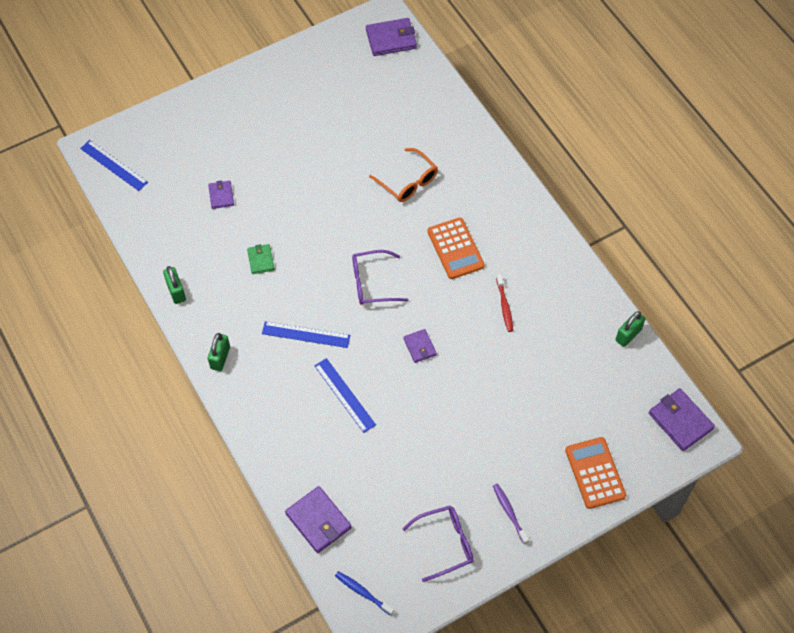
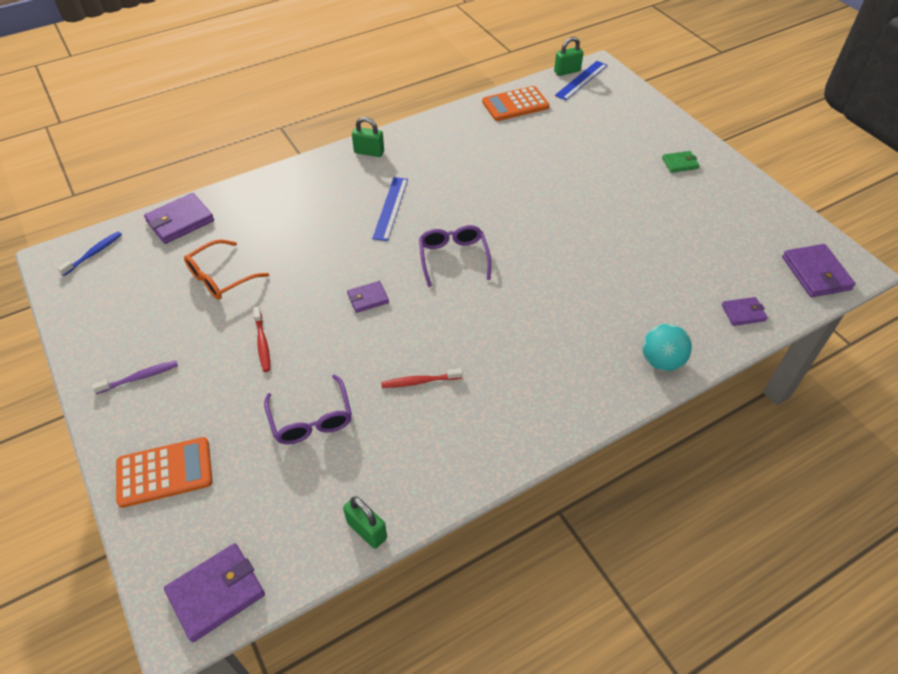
camera: 90 degrees right, 10 degrees down
(176, 291) = (443, 123): green padlock -> green padlock (567, 71)
(221, 196) = (556, 145): purple wallet -> purple wallet (743, 313)
(260, 260) = (480, 174): green wallet -> green wallet (680, 163)
(344, 395) = (315, 238): blue ruler -> none
(408, 182) = (597, 289): orange glasses -> orange glasses (220, 278)
(445, 543) = (122, 318): purple glasses -> purple glasses (311, 419)
(455, 249) = (503, 333): orange calculator -> orange calculator (515, 104)
(470, 423) = (262, 343): none -> red toothbrush
(479, 150) = (661, 361): none -> turquoise ball

